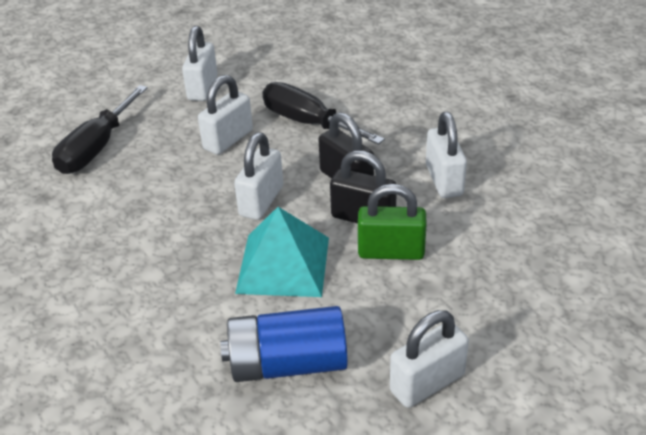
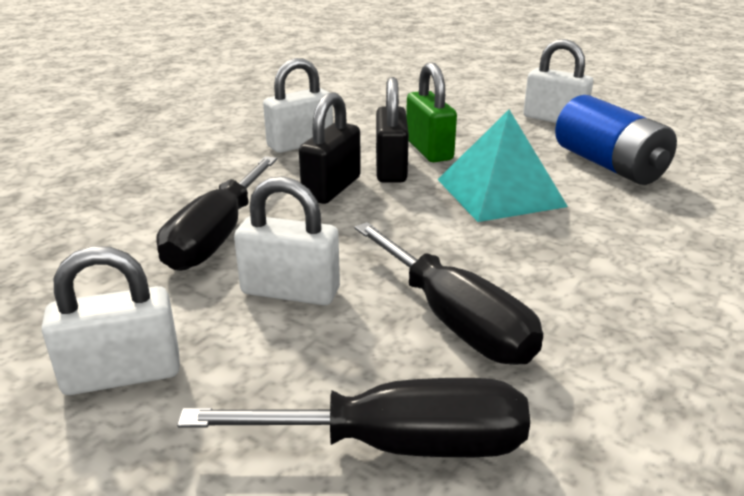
camera: 115 degrees left, 10 degrees down
(155, 188) = (455, 321): none -> black screwdriver
(261, 201) = (411, 228): white padlock -> none

